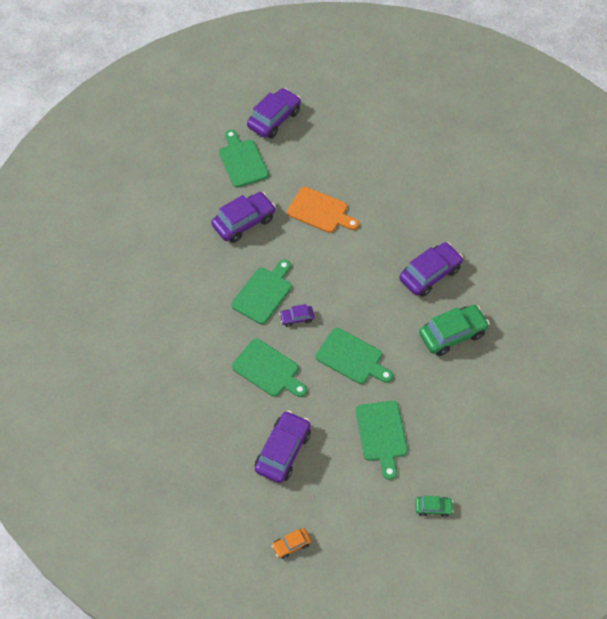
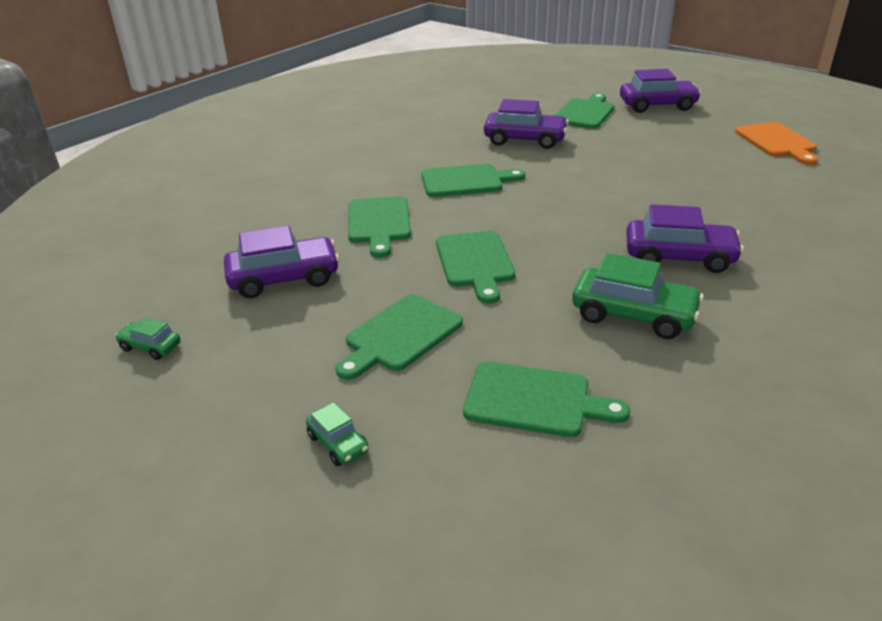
camera: 50 degrees right, 25 degrees down
(291, 545) = (150, 347): orange car -> green car
(296, 318) = (468, 209): purple car -> none
(320, 211) = (614, 164): orange cutting board -> orange cutting board (777, 142)
(470, 419) = (534, 400): none -> green cutting board

